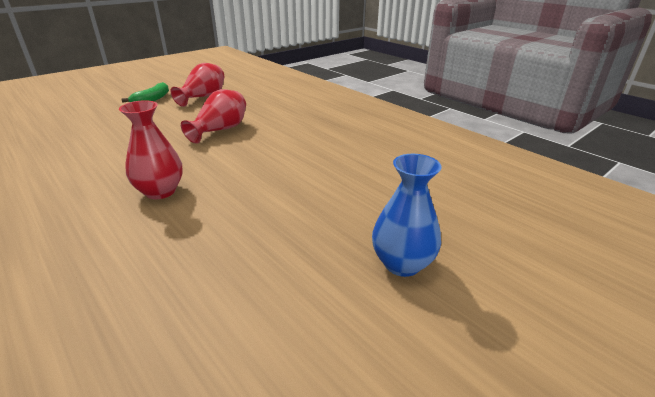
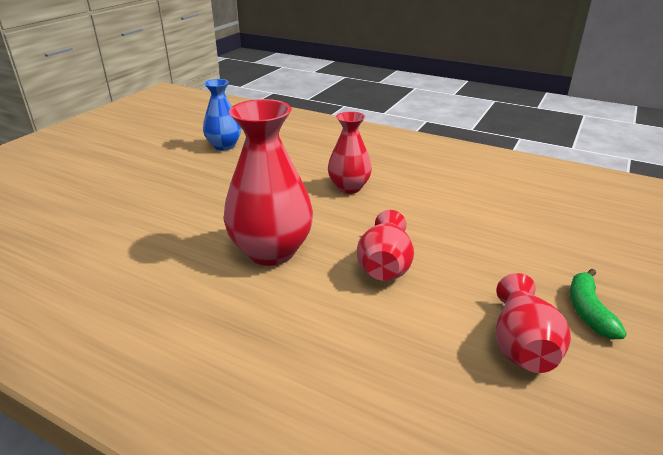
camera: 160 degrees right, 0 degrees up
(287, 151) = (271, 251): none -> red vase
(402, 263) = (145, 180): blue vase -> blue vase (224, 146)

